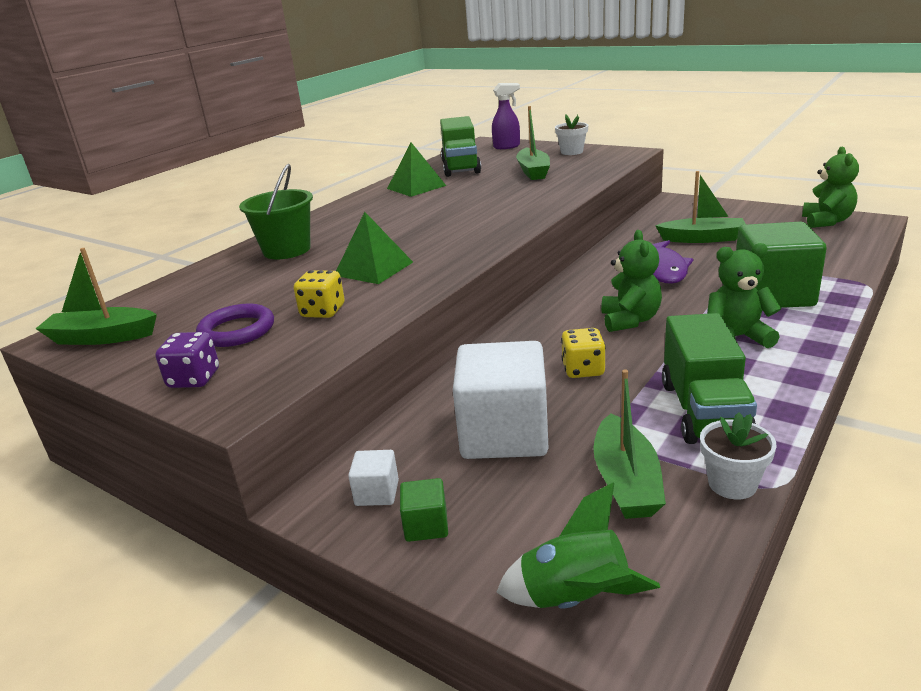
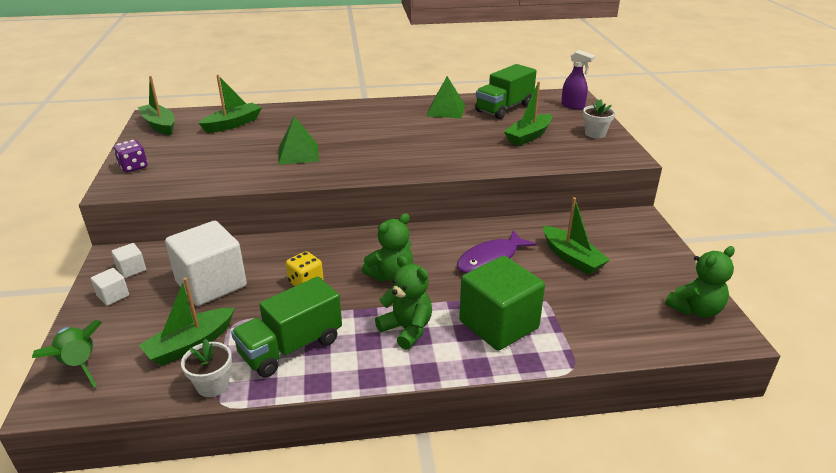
camera: 45 degrees right, 5 degrees up
(213, 289) = (233, 124): none -> green boat
(237, 330) = (190, 153): purple ring -> none
(287, 250) = (301, 118): green bucket -> none
(323, 311) = (229, 165): yellow dice -> none
(426, 525) = (113, 296): green cube -> white cube

